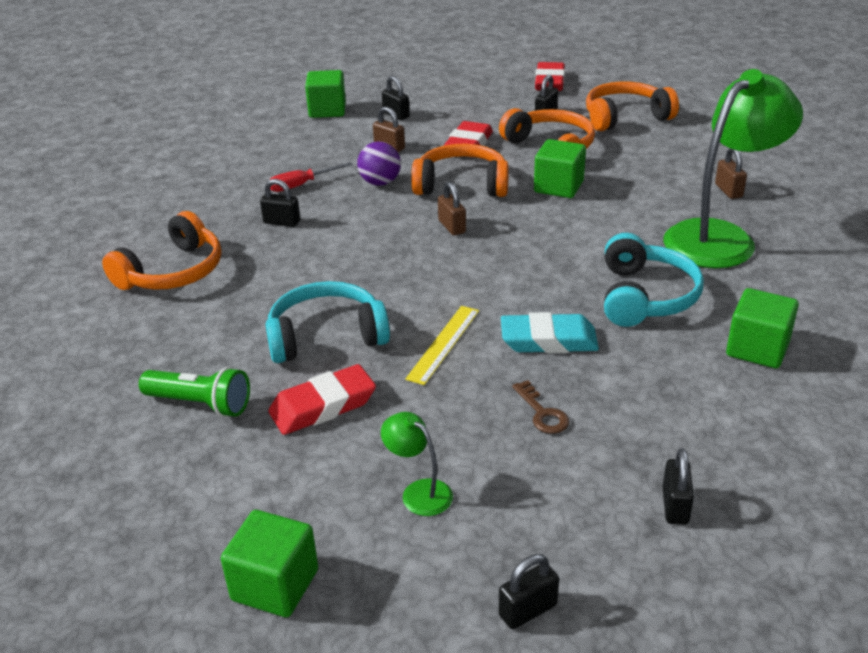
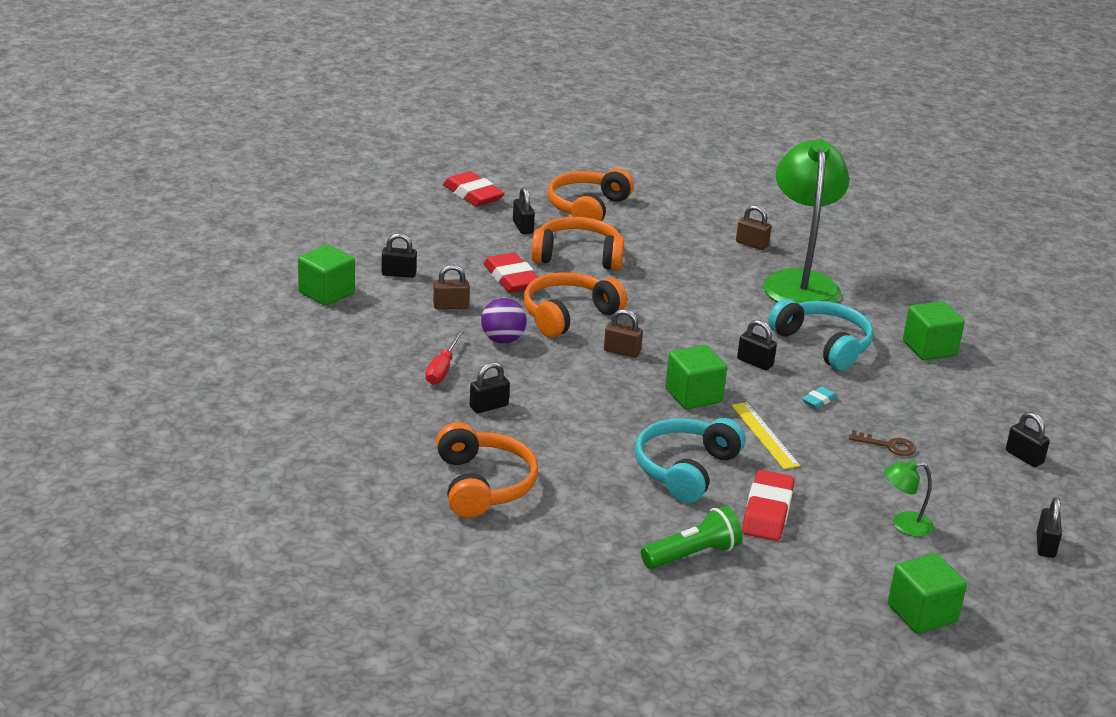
camera: 50 degrees left, 5 degrees down
(548, 340) = (818, 400): turquoise eraser -> turquoise eraser, size x0.48
(549, 283) = (755, 362): none -> black padlock
(558, 187) = (639, 287): green cube -> green cube (693, 395)

